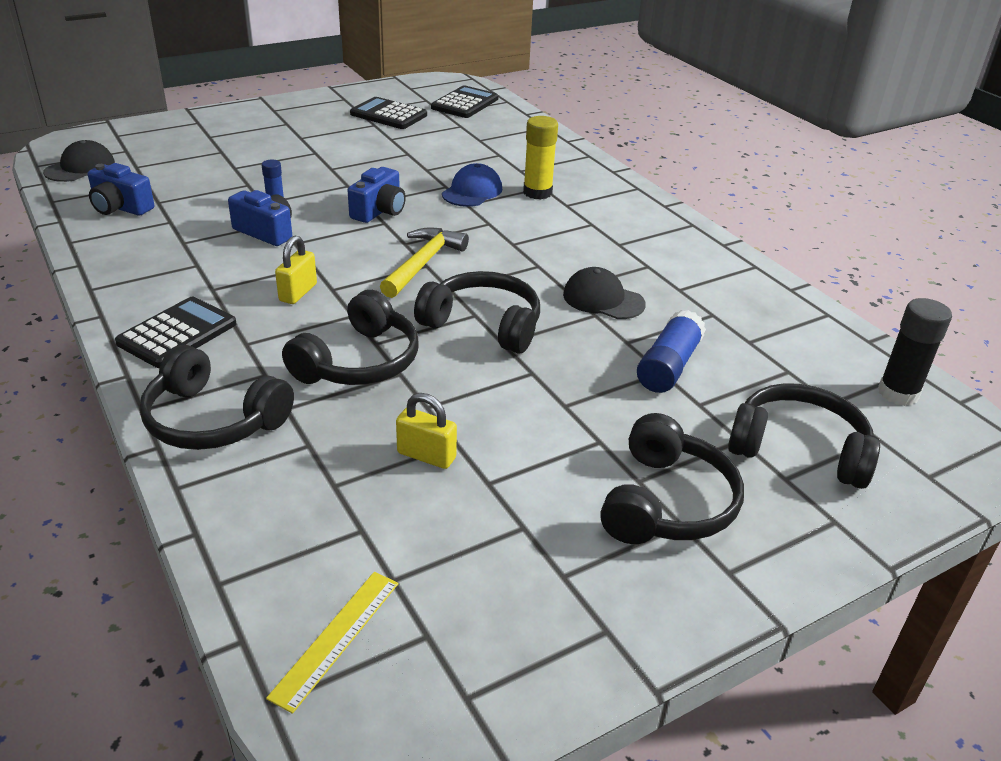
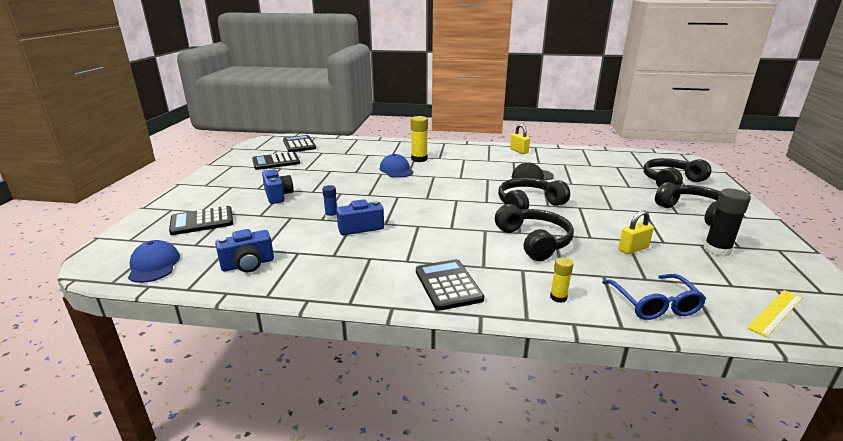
camera: 50 degrees left, 10 degrees down
(80, 168) = (154, 265): black cap -> blue cap
(187, 147) = (202, 221): none -> black calculator
(213, 420) = (558, 297): black headphones -> yellow glue stick
(259, 506) = (655, 305): none -> blue glasses
(298, 292) = (444, 237): yellow padlock -> yellow padlock (519, 151)
(336, 638) = (775, 312): yellow ruler -> yellow ruler turned 75 degrees clockwise
(379, 211) = (383, 194): blue camera -> blue camera (278, 195)
(423, 263) = (453, 200): yellow hammer -> none
(668, 366) = (597, 182): blue glue stick -> none
(898, 393) = (644, 157): black glue stick -> black glue stick (717, 250)

